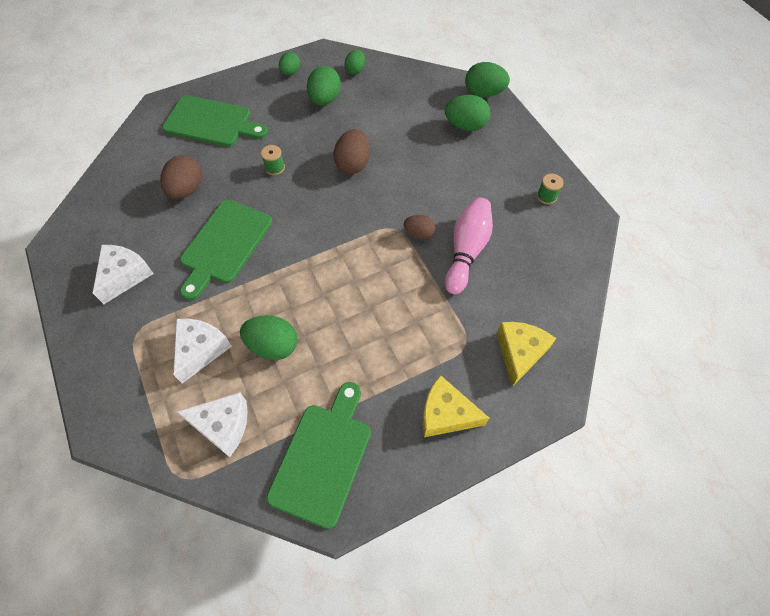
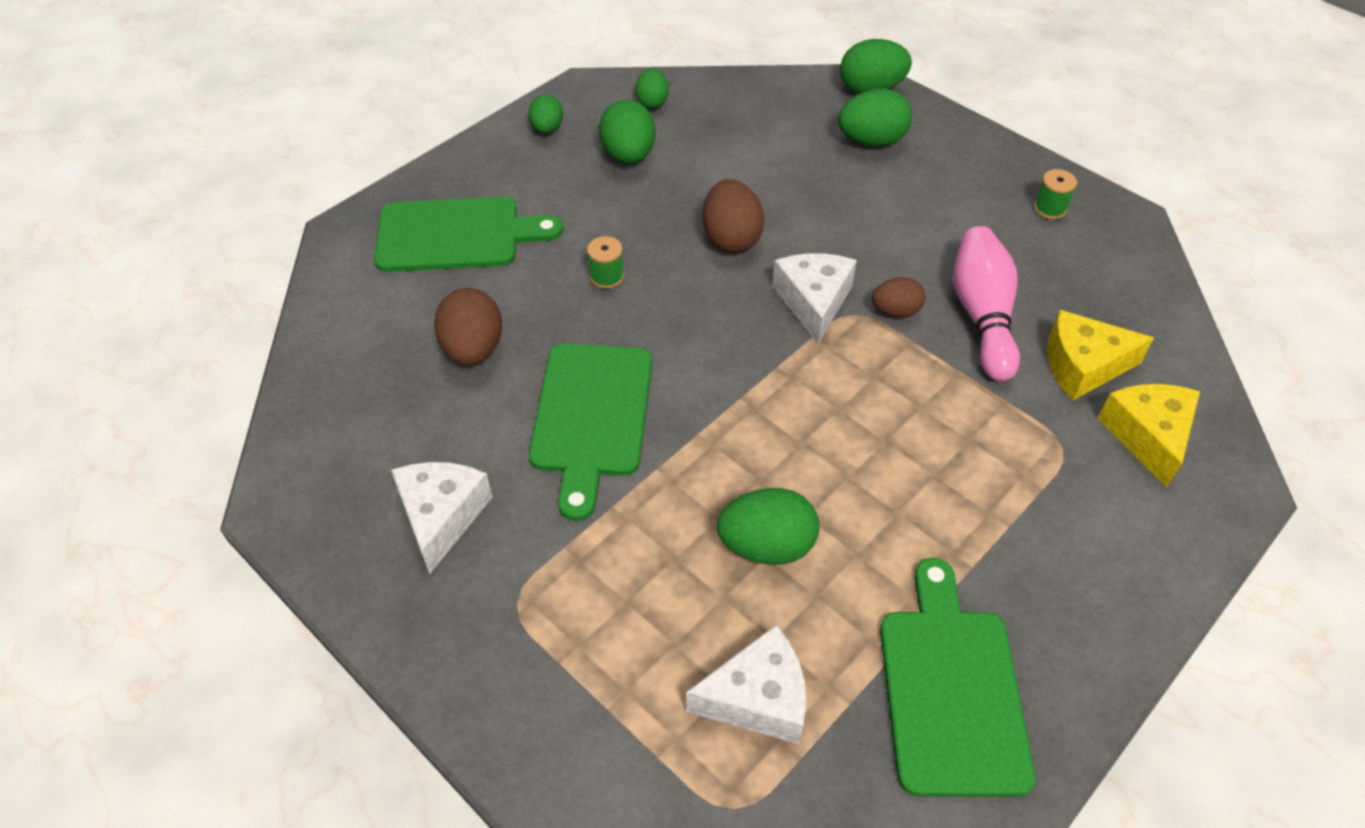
camera: 20 degrees left, 10 degrees down
(201, 350) = (648, 592): white cheese -> white cheese (813, 302)
(446, 414) = (1097, 558): yellow cheese -> yellow cheese (1083, 366)

